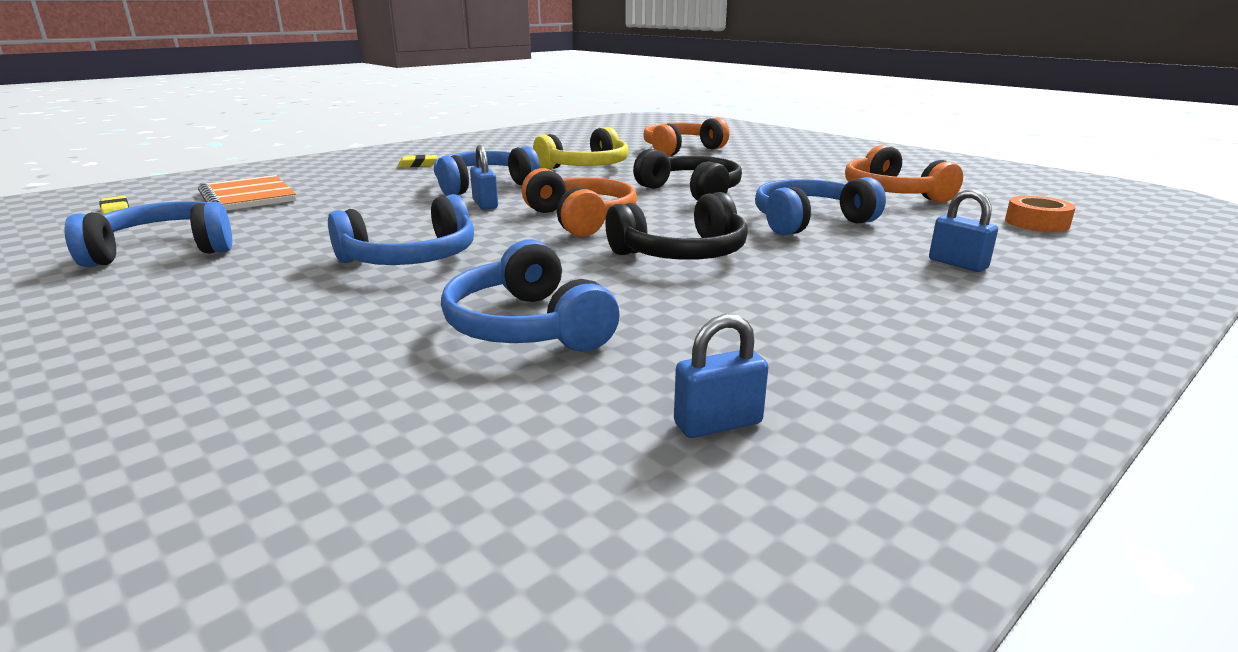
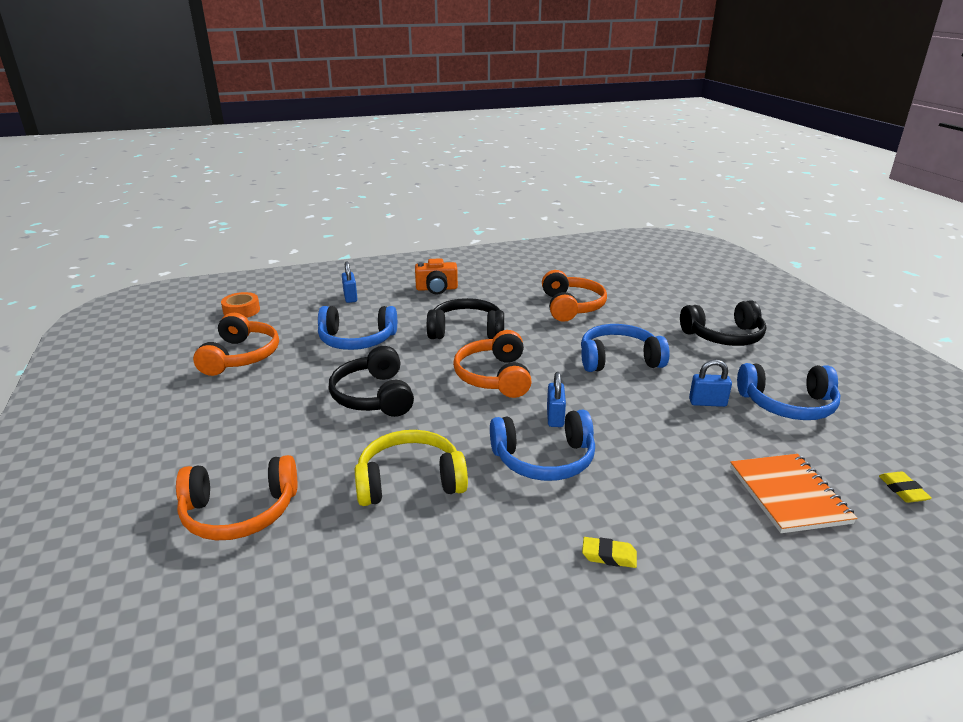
camera: 155 degrees left, 5 degrees up
(176, 325) = (723, 336): none -> black headphones
(528, 326) = (571, 306): blue headphones -> orange headphones
(718, 424) = (532, 269): blue padlock -> blue padlock (707, 402)
(854, 308) = (436, 289): none -> orange camera

